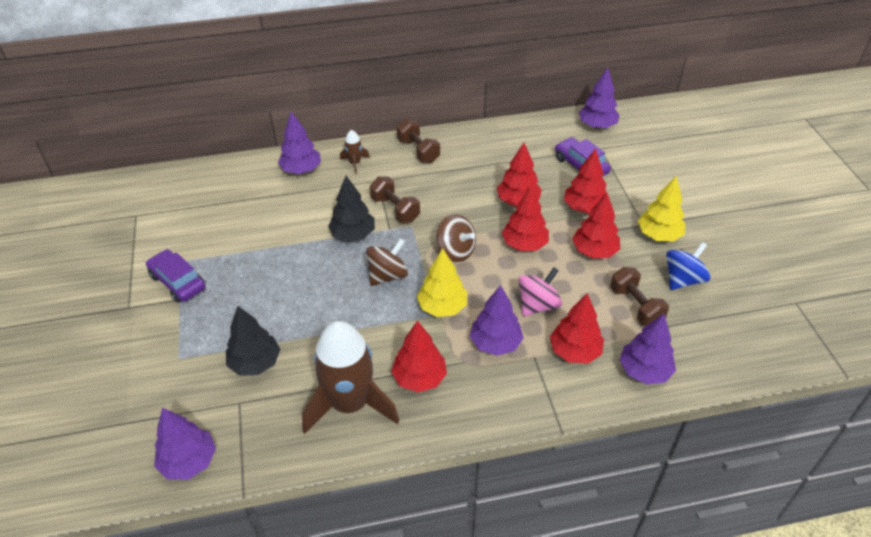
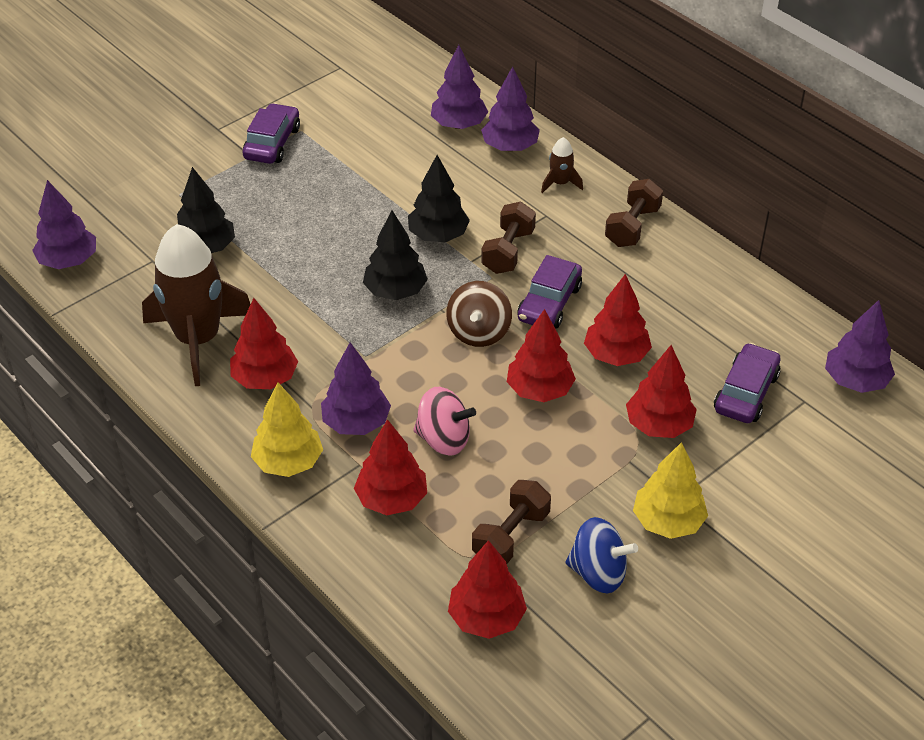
camera: 60 degrees right, 0 degrees up
(387, 275) = (395, 291): brown spinning top -> black tree
(442, 307) = (380, 356): yellow tree -> yellow tree (288, 462)
(454, 210) = (549, 303): none -> purple car
(594, 251) = (581, 462): red tree -> red tree (486, 617)
(644, 371) = (404, 576): purple tree -> purple tree (458, 124)

